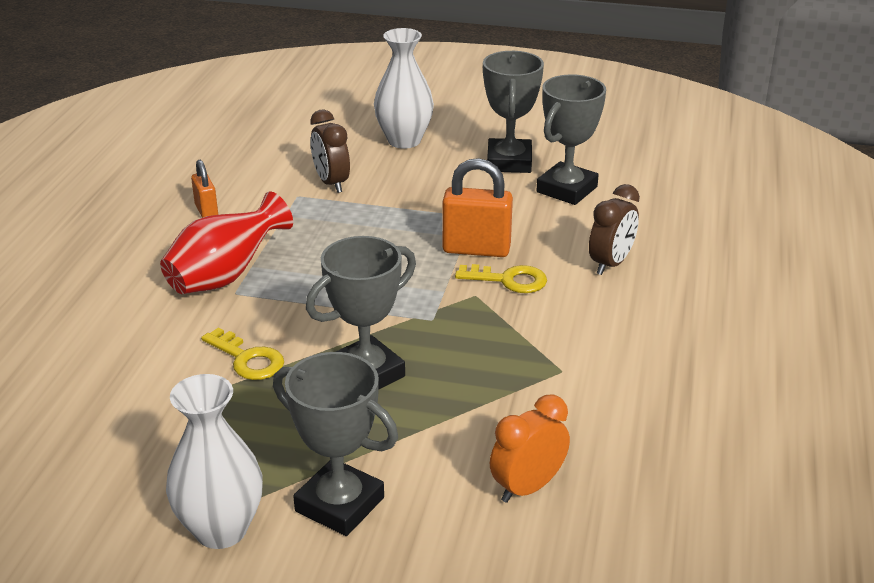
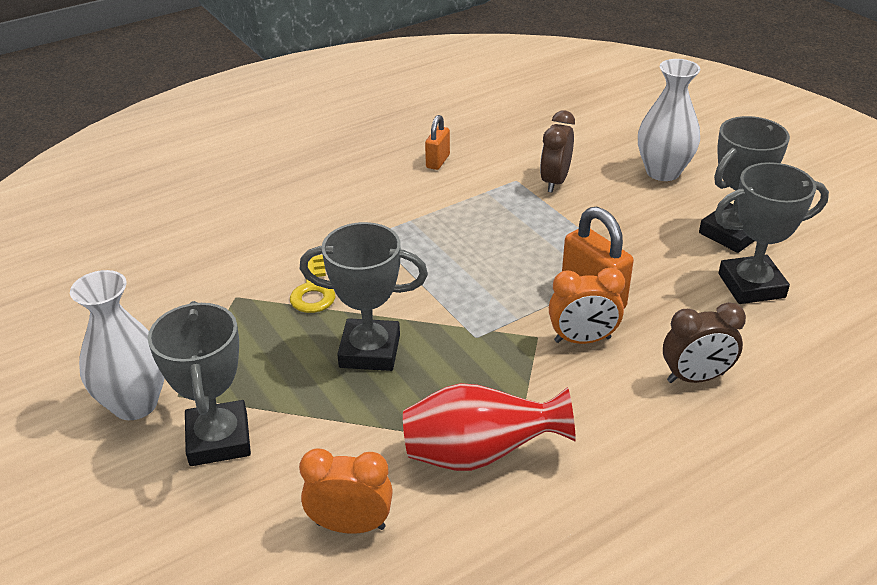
camera: 45 degrees right, 5 degrees up
(226, 276) = (383, 218): red vase -> red vase (479, 454)
(509, 280) = (582, 340): yellow key -> orange clock

